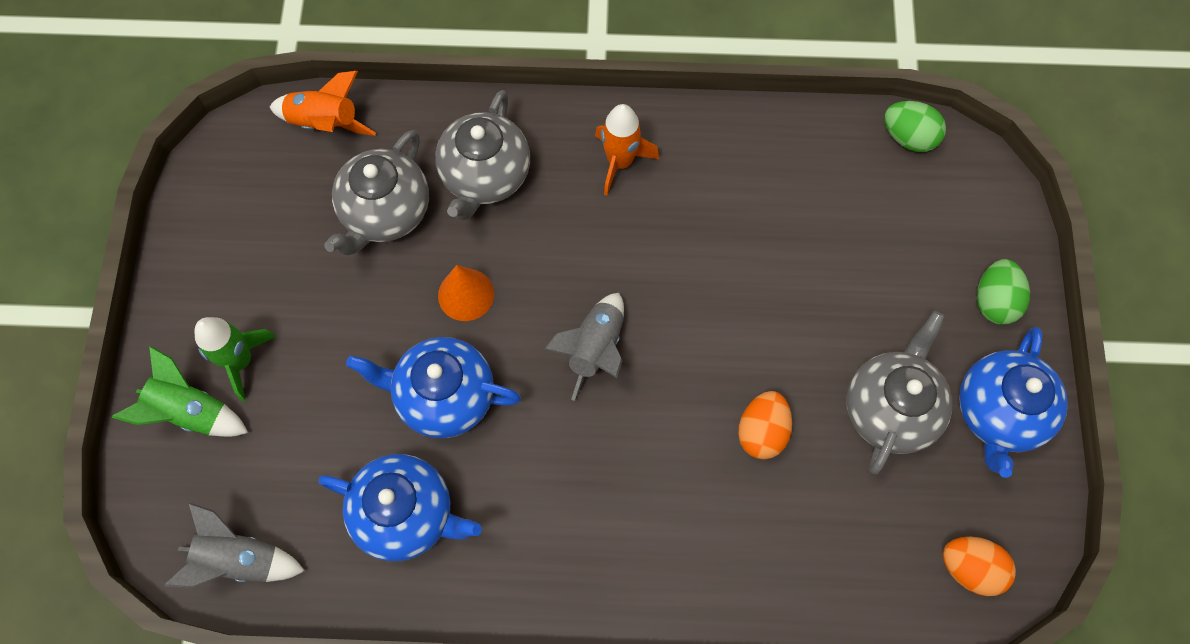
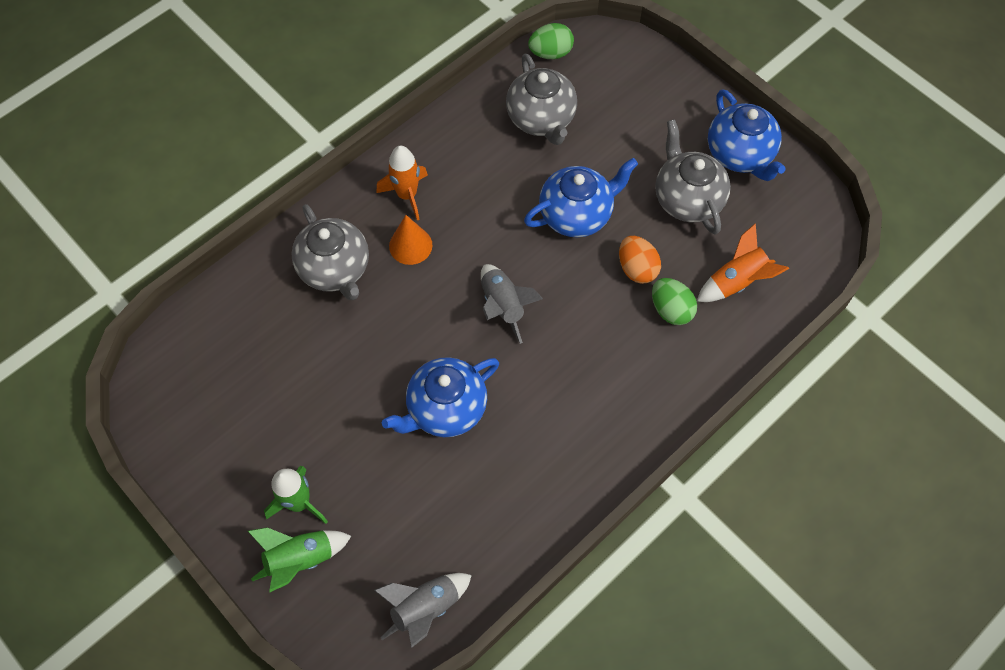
camera: 45 degrees left, 5 degrees down
(325, 123) = (198, 323): orange rocket -> orange rocket (737, 281)
(385, 212) = (296, 341): grey teapot -> grey teapot (541, 119)
(406, 514) = (495, 490): blue teapot -> blue teapot (577, 214)
(466, 294) = (396, 343): orange cone -> orange cone (410, 245)
(970, 568) = (805, 242): orange egg -> none
(994, 301) = (680, 101): green egg -> green egg (671, 310)

